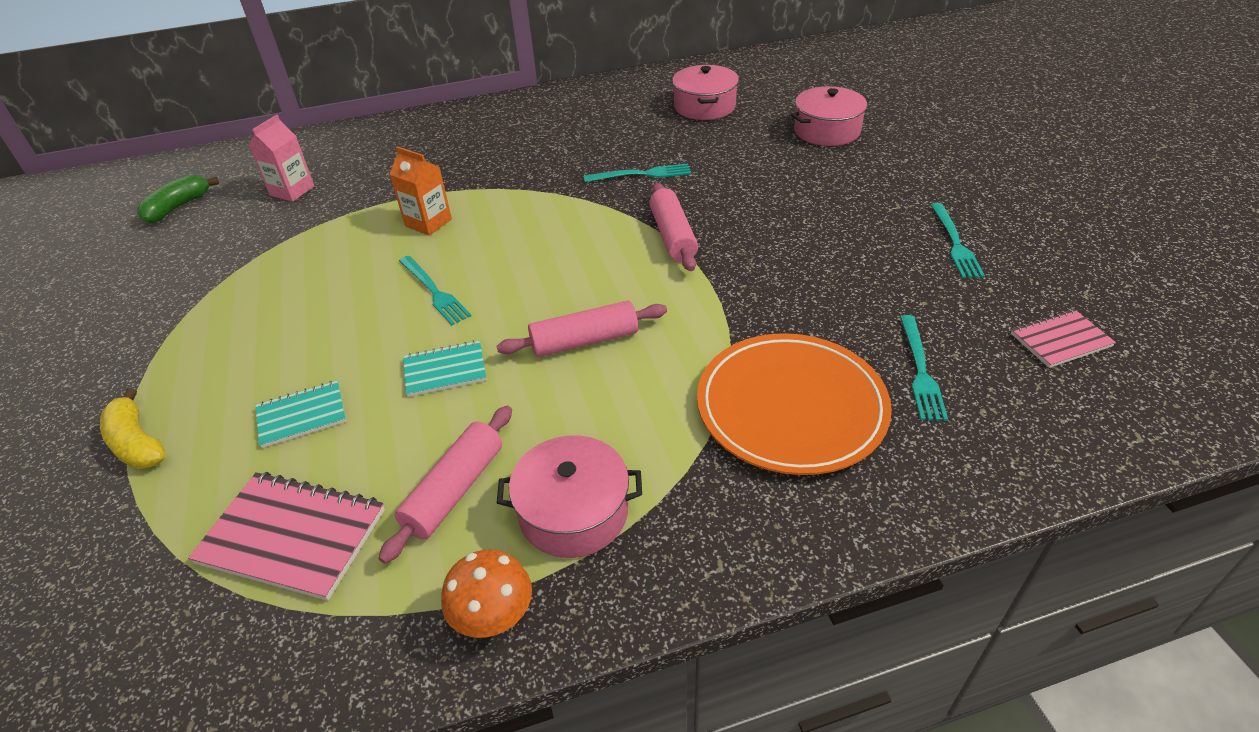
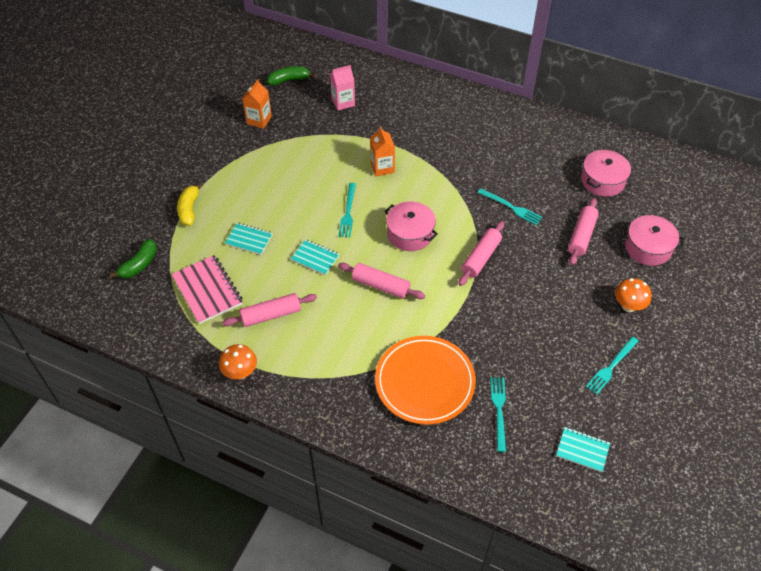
camera: 40 degrees right, 10 degrees up
(94, 593) = (139, 264): none -> green banana
(169, 269) = (259, 120): none -> orange carton
(573, 512) = (300, 356): pink pot -> pink pot (410, 233)
(751, 157) = (581, 236): none -> pink rolling pin
(885, 184) = (628, 306): none -> orange mushroom
(920, 370) = (499, 411): turquoise fork -> turquoise fork turned 135 degrees clockwise
(1060, 340) = (582, 450): pink notebook -> turquoise notebook

